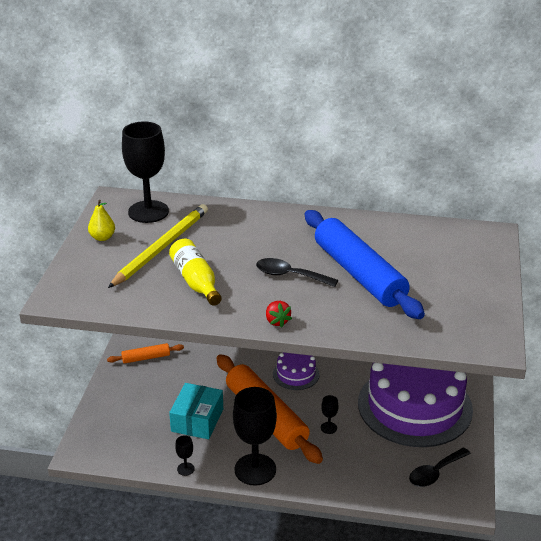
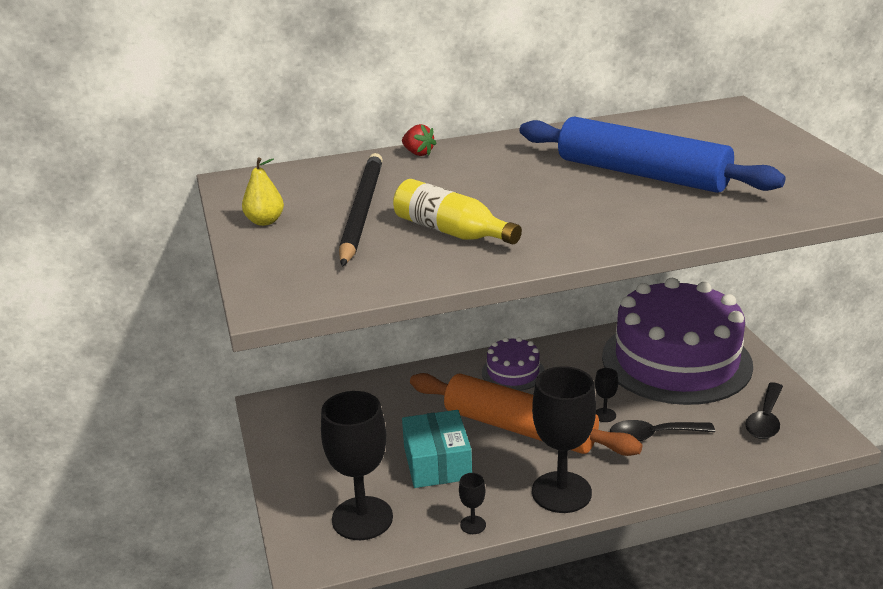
camera: 25 degrees left, 5 degrees down
(146, 358) = (306, 415): orange rolling pin -> none
(148, 212) = (299, 182): black goblet -> black goblet (362, 518)
(161, 247) = (362, 211): yellow pencil -> black pencil
(277, 321) = (607, 241): red strawberry -> red strawberry (418, 153)
(289, 275) = (562, 196): black spoon -> black spoon (653, 435)

